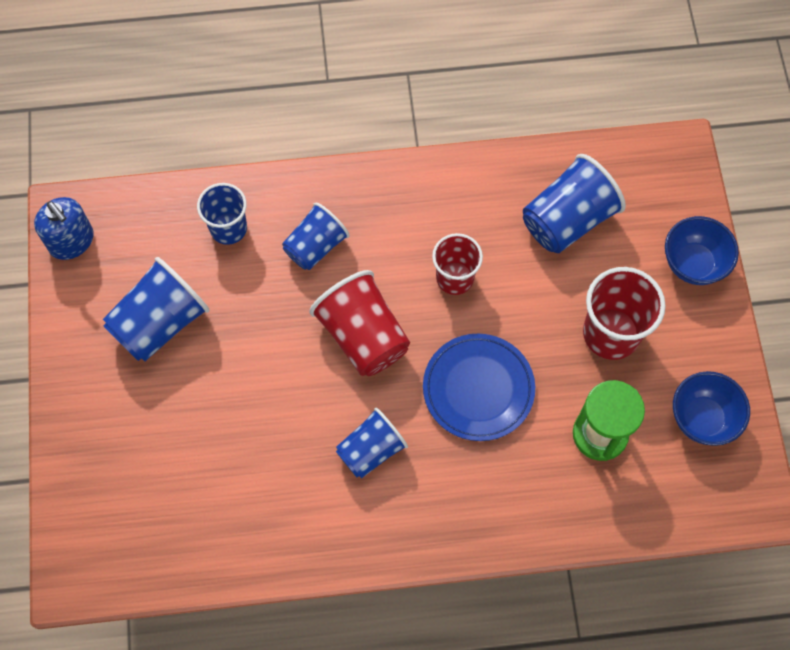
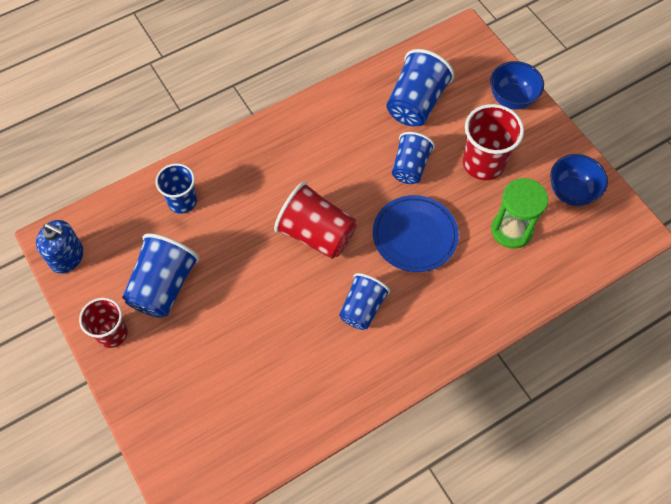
camera: 25 degrees left, 5 degrees down
(315, 246) = (252, 188): blue cup -> blue cup (410, 167)
(455, 278) = (360, 170): red cup -> red cup (112, 333)

